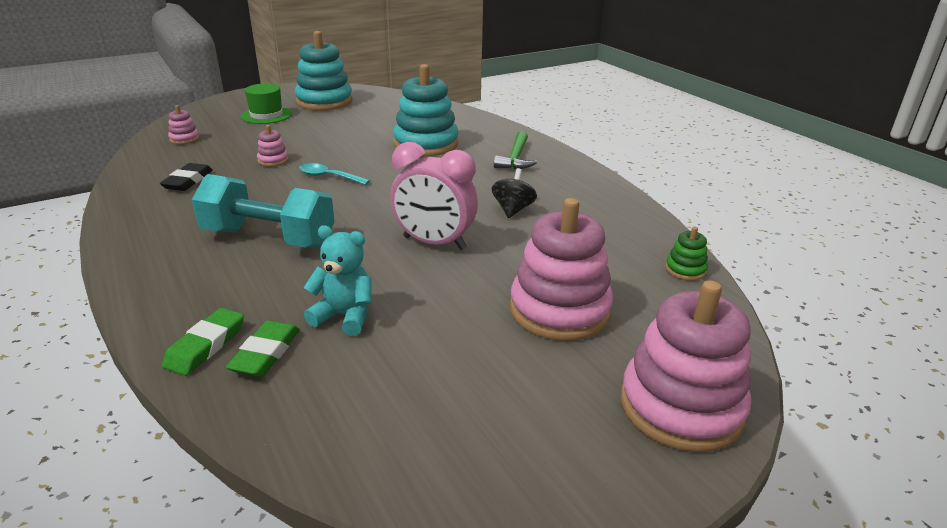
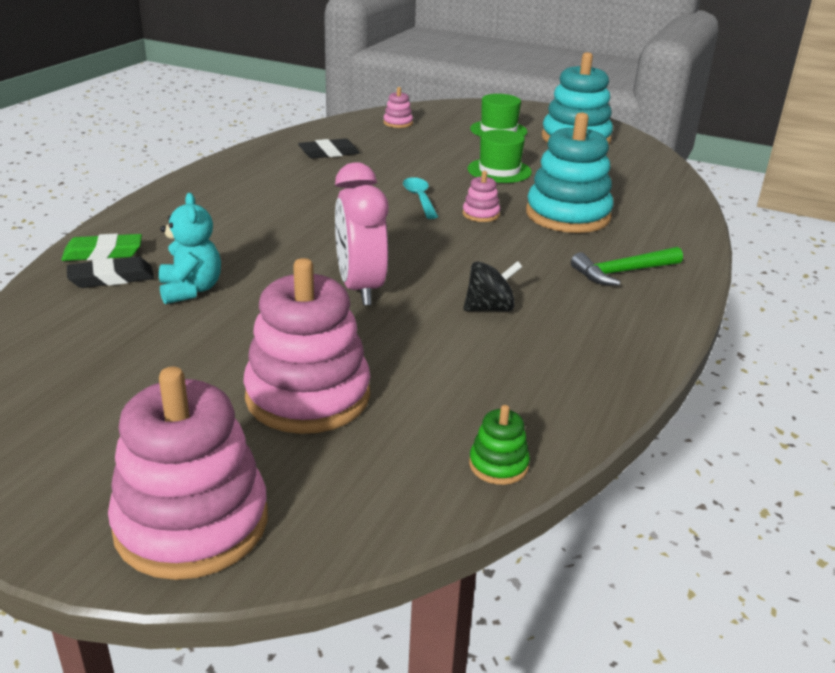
camera: 55 degrees right, 0 degrees up
(265, 353) = (111, 278): green eraser -> black eraser
(269, 238) = (277, 216): turquoise dumbbell -> none
(273, 160) = (414, 166): pink stacking toy -> pink stacking toy (481, 214)
(330, 138) = (499, 170): none -> green hat

